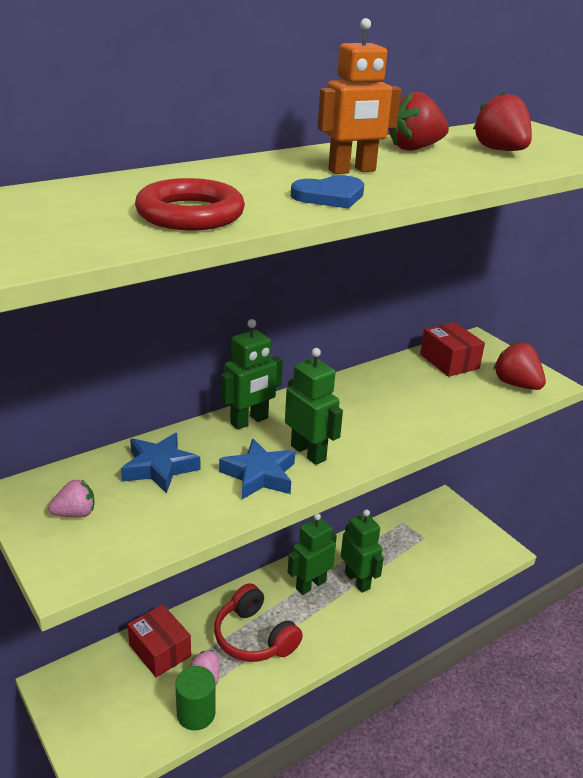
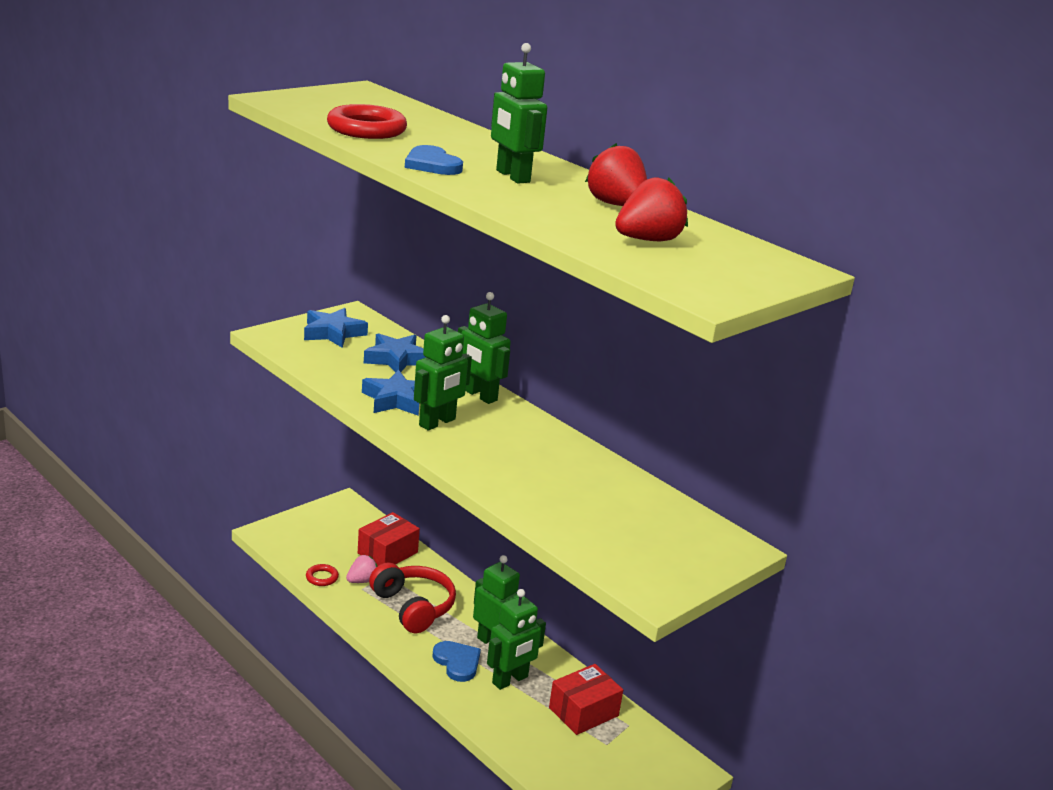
camera: 80 degrees right, 5 degrees down
(75, 513) = (333, 333): pink strawberry -> blue star
(196, 713) = (322, 577): green cylinder -> red ring
(254, 637) = (413, 607): red headphones -> red headphones turned 105 degrees clockwise
(335, 612) = (457, 662): none -> blue heart
(352, 171) = (512, 176): orange robot -> green robot
(449, 361) = (665, 519): red box -> red box (583, 712)
(516, 384) = (633, 564): red strawberry -> none

